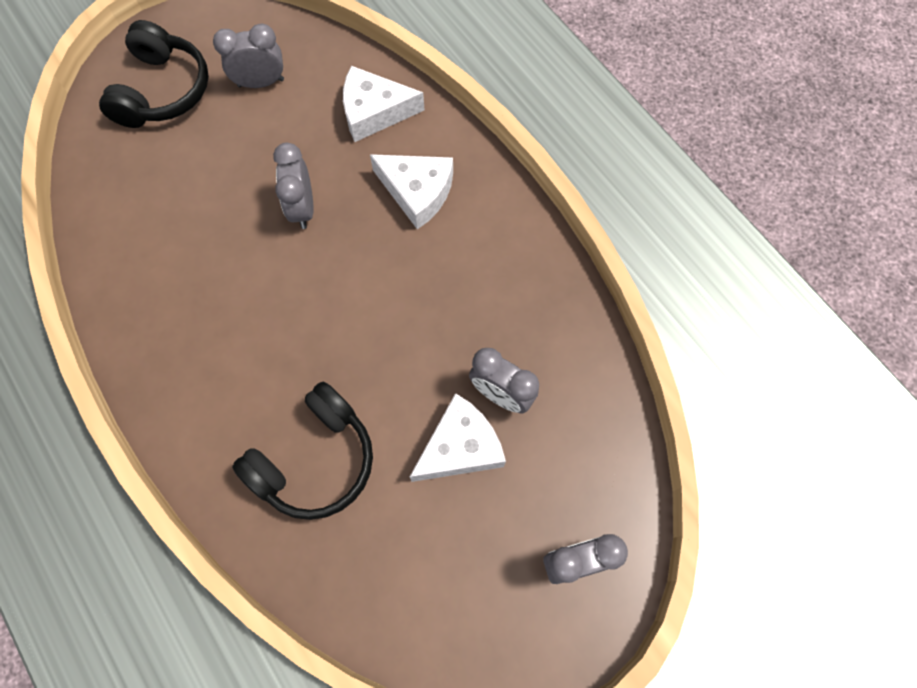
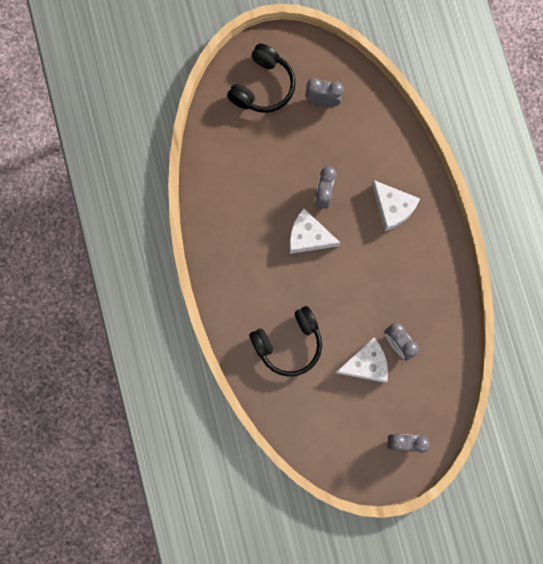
camera: 20 degrees right, 10 degrees up
(374, 112) = (385, 145): white cheese -> white cheese (308, 236)

